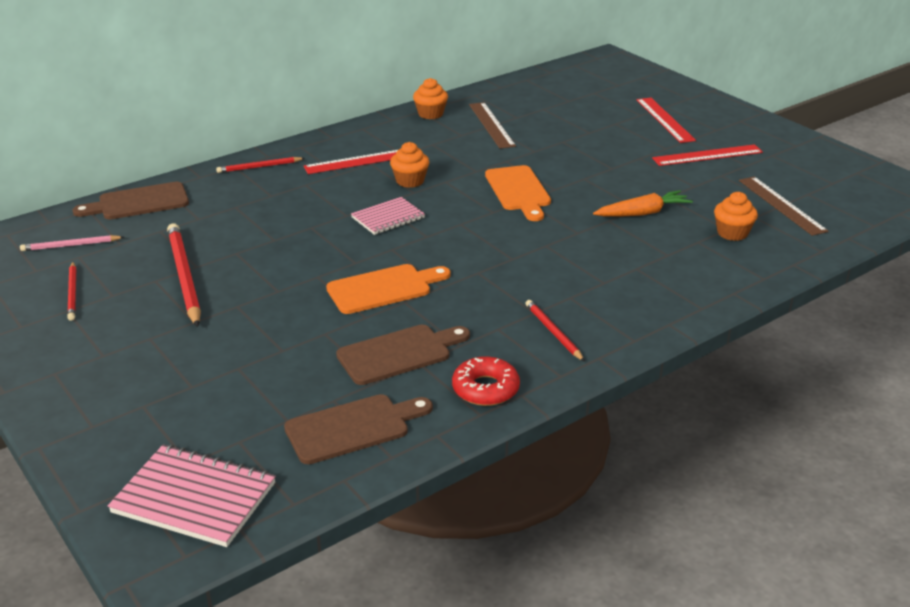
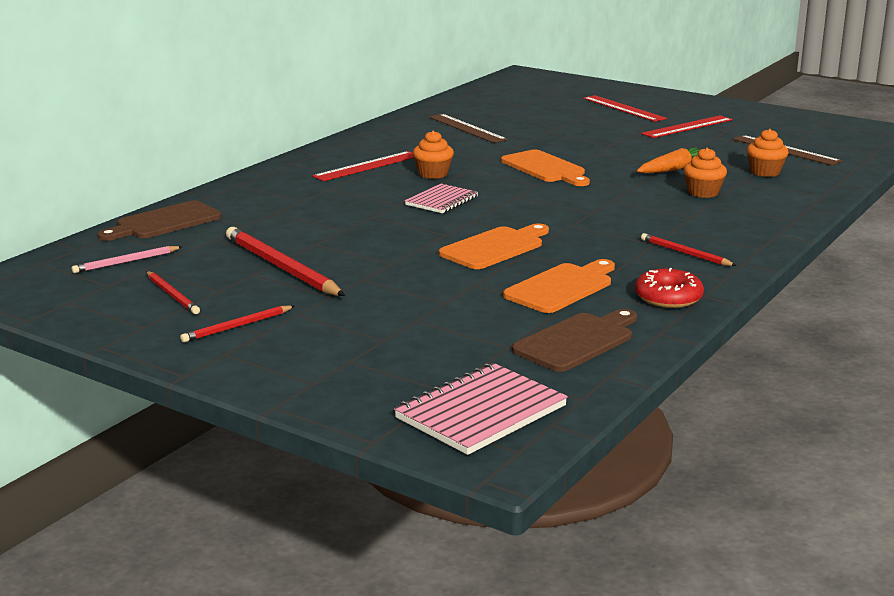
camera: 20 degrees left, 10 degrees down
(194, 498) = (481, 412): pink notebook -> pink notebook turned 45 degrees counterclockwise
(259, 167) = (266, 182): red pencil -> red pencil (237, 326)
(399, 354) = (562, 287): brown cutting board -> orange cutting board
(430, 114) = (398, 127): orange cupcake -> orange cupcake (703, 192)

